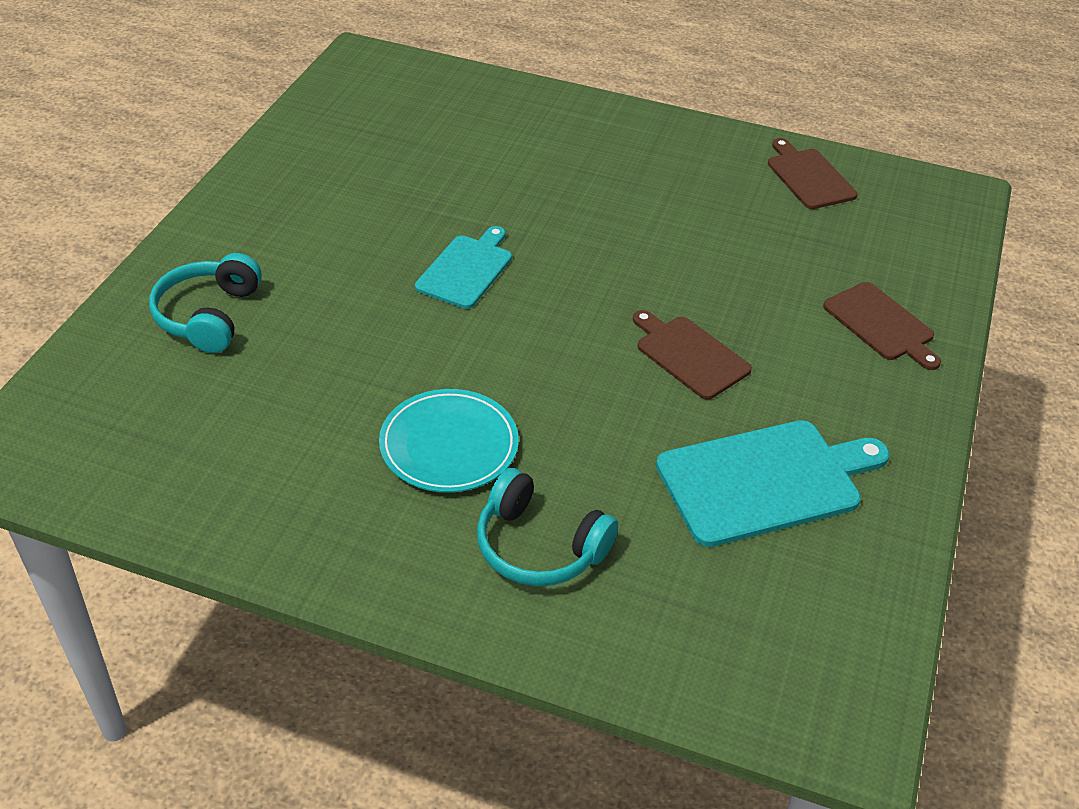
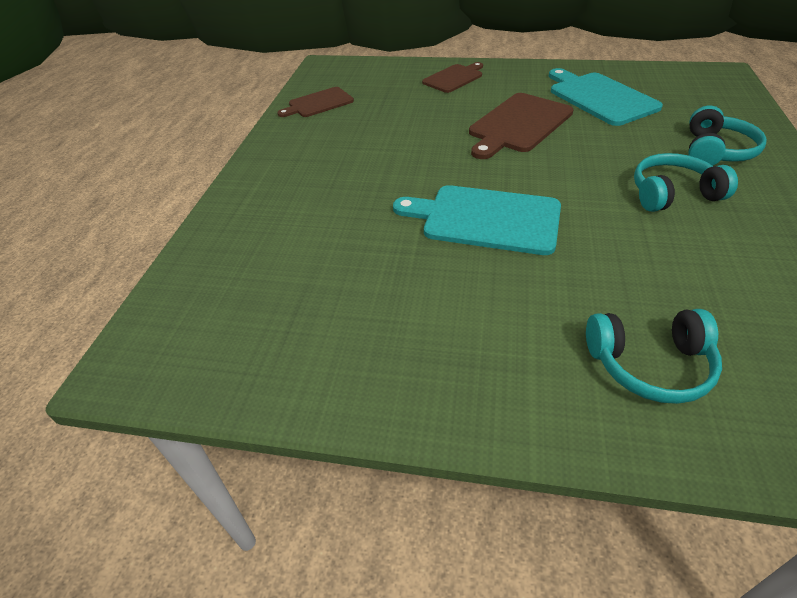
camera: 95 degrees left, 0 degrees up
(449, 445) = (672, 194): turquoise plate -> turquoise headphones
(466, 269) = (485, 219): turquoise cutting board -> turquoise cutting board, size x1.59
(689, 355) = (518, 125): brown cutting board -> brown cutting board, size x1.59

